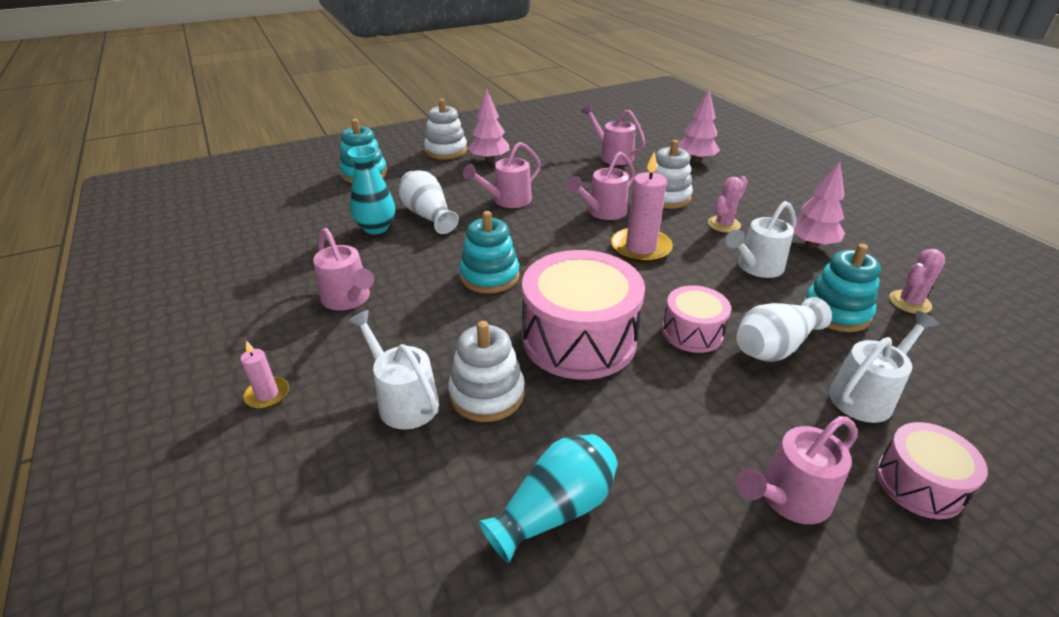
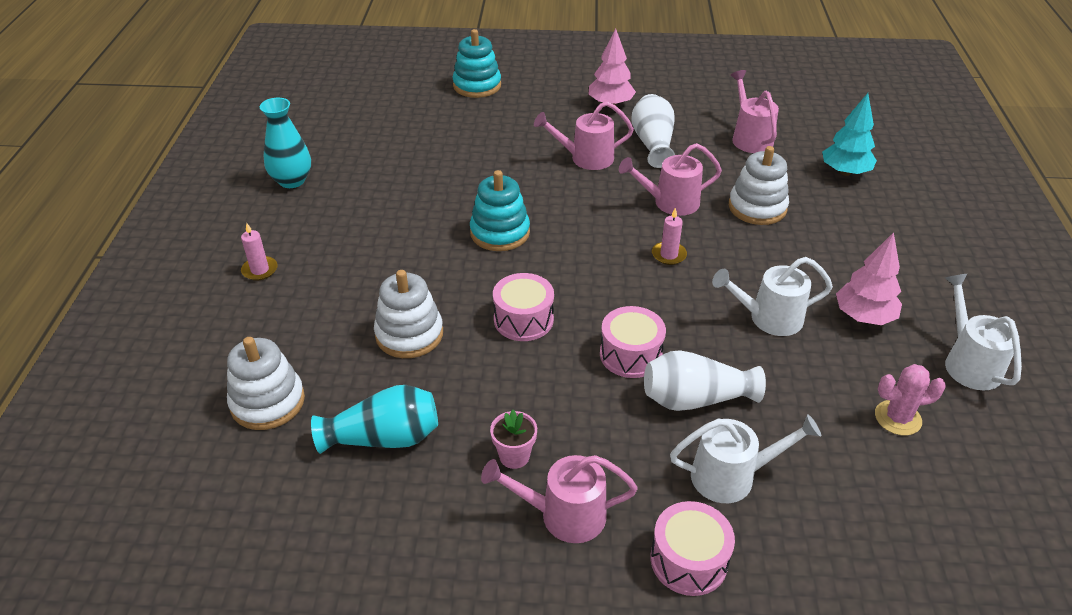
camera: 30 degrees right, 5 degrees up
(349, 299) = (370, 212): pink watering can -> none
(376, 228) = (443, 150): turquoise vase -> turquoise vase (292, 181)
(403, 400) = (346, 313): white watering can -> white watering can (968, 362)
(428, 215) = (498, 151): white vase -> white vase (653, 143)
(446, 151) = (576, 80): white stacking toy -> white stacking toy (268, 402)
(579, 339) = (523, 319): pink drum -> pink drum, size x0.53
(640, 248) = (669, 255): pink candle -> pink candle, size x0.52
(692, 464) = (514, 456): none -> pink flower pot
(695, 160) = (844, 172): pink tree -> turquoise tree
(724, 224) = (787, 260): pink cactus -> none
(836, 312) = (800, 394): turquoise stacking toy -> none

